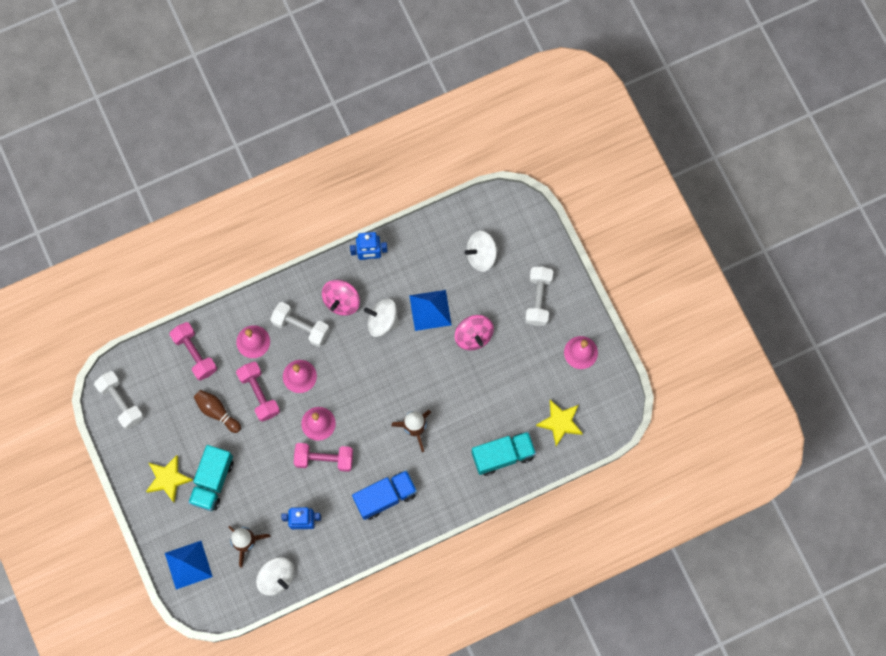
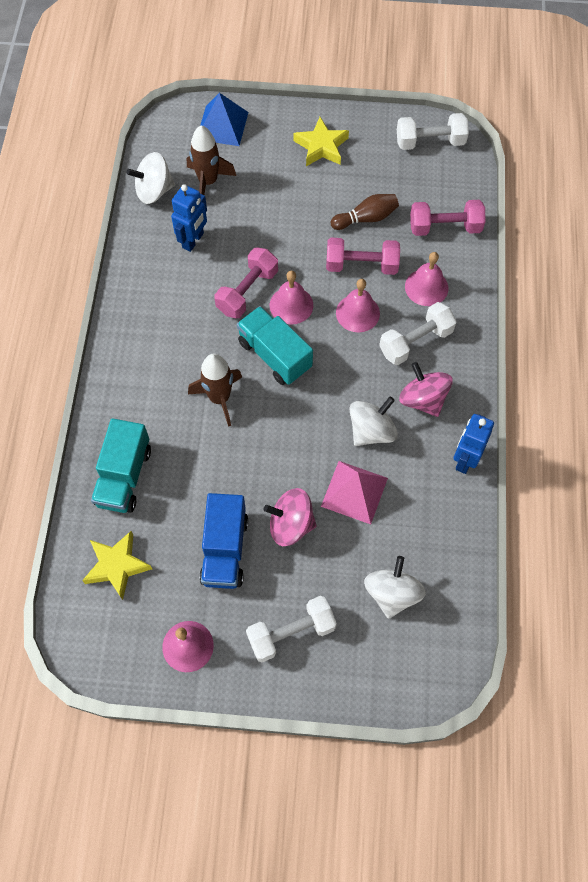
camera: 120 degrees right, 10 degrees down
(212, 481) = (293, 182): turquoise truck -> turquoise truck (274, 355)
(385, 496) = (165, 329): blue truck -> blue truck (225, 550)
(430, 310) = (354, 492): blue pyramid -> pink pyramid
(538, 299) = (291, 633): white dumbbell -> white dumbbell turned 60 degrees counterclockwise

